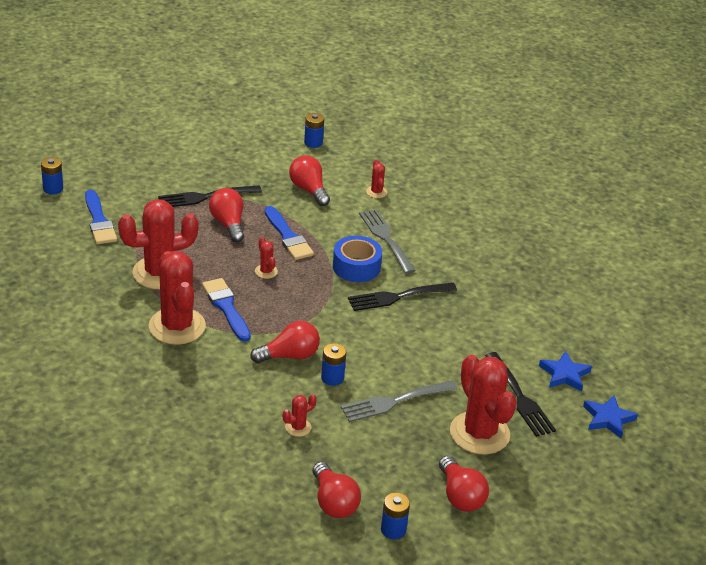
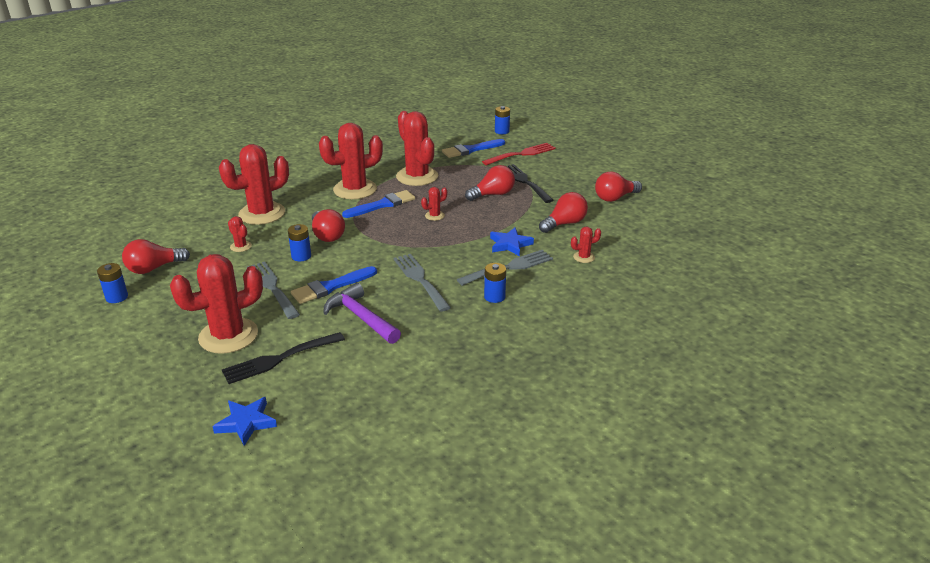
camera: 85 degrees right, 5 degrees down
(130, 186) = (521, 154): none -> red fork
(217, 409) = (262, 214): none -> red cactus
(288, 237) = (488, 220): blue brush -> blue brush (331, 287)
(313, 143) = (643, 219): blue battery -> blue battery (494, 297)
(356, 267) = (458, 255): blue tape -> none
(398, 297) = (420, 280): black fork -> grey fork
(458, 341) = (360, 317): none -> purple hammer
(460, 496) = (148, 329): red light bulb -> red light bulb (615, 198)
(564, 374) = (318, 389): blue star -> blue star (510, 244)

